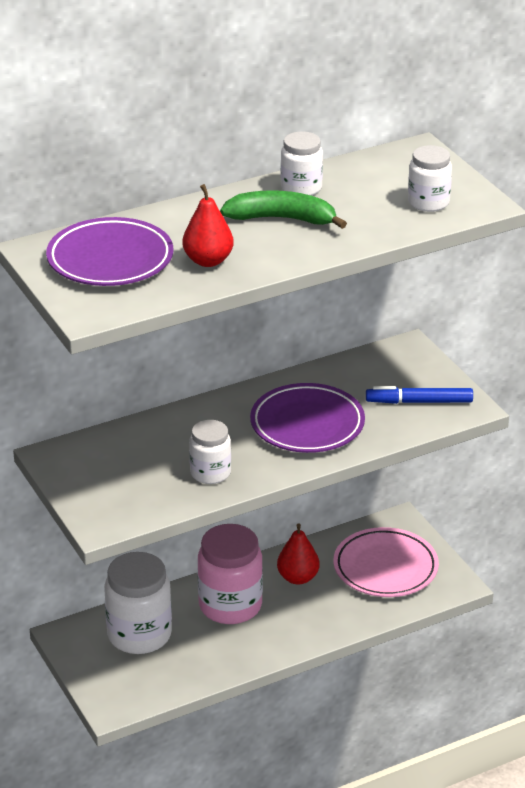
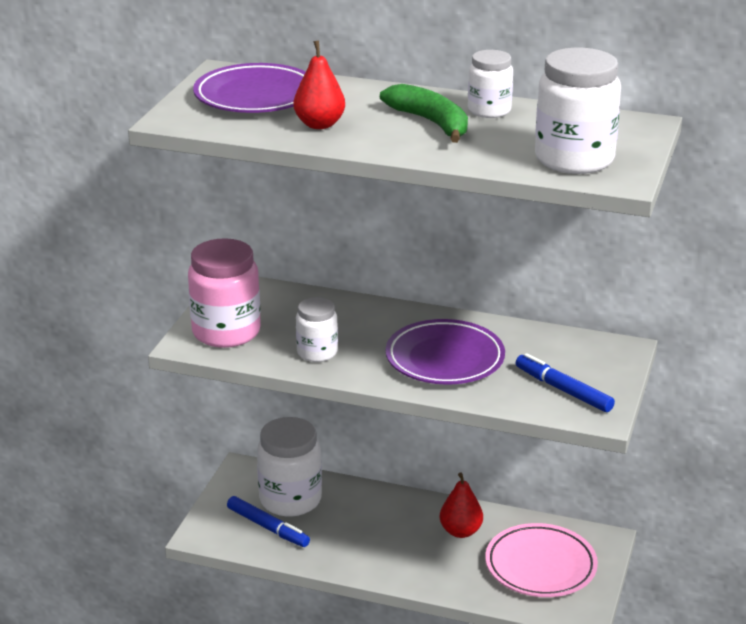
camera: 45 degrees right, 5 degrees down
(155, 667) = (268, 527): none -> blue marker
(230, 605) = (382, 520): pink jar -> pink jar (226, 332)
(428, 202) = (574, 159): white jar -> white jar, size x1.71

